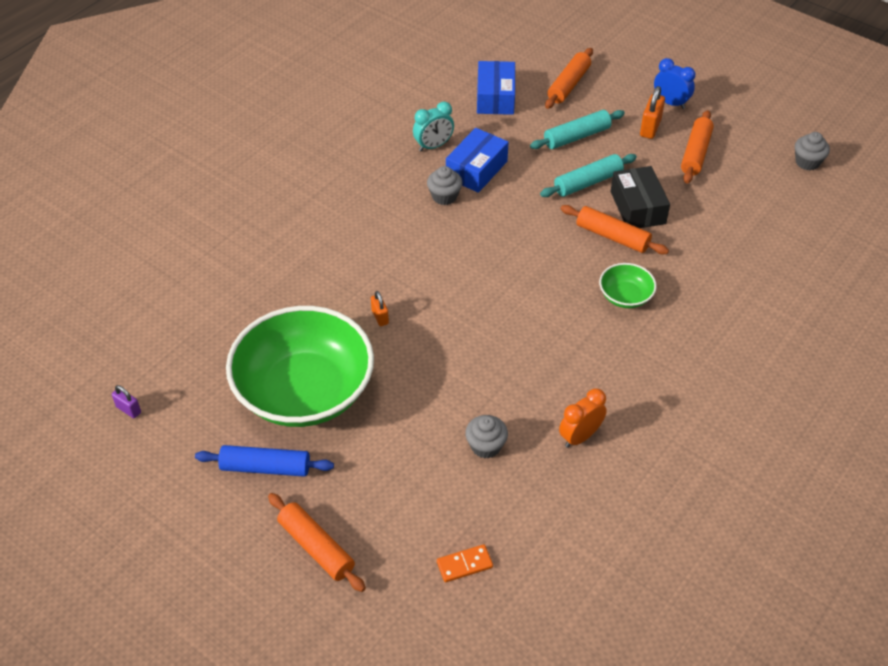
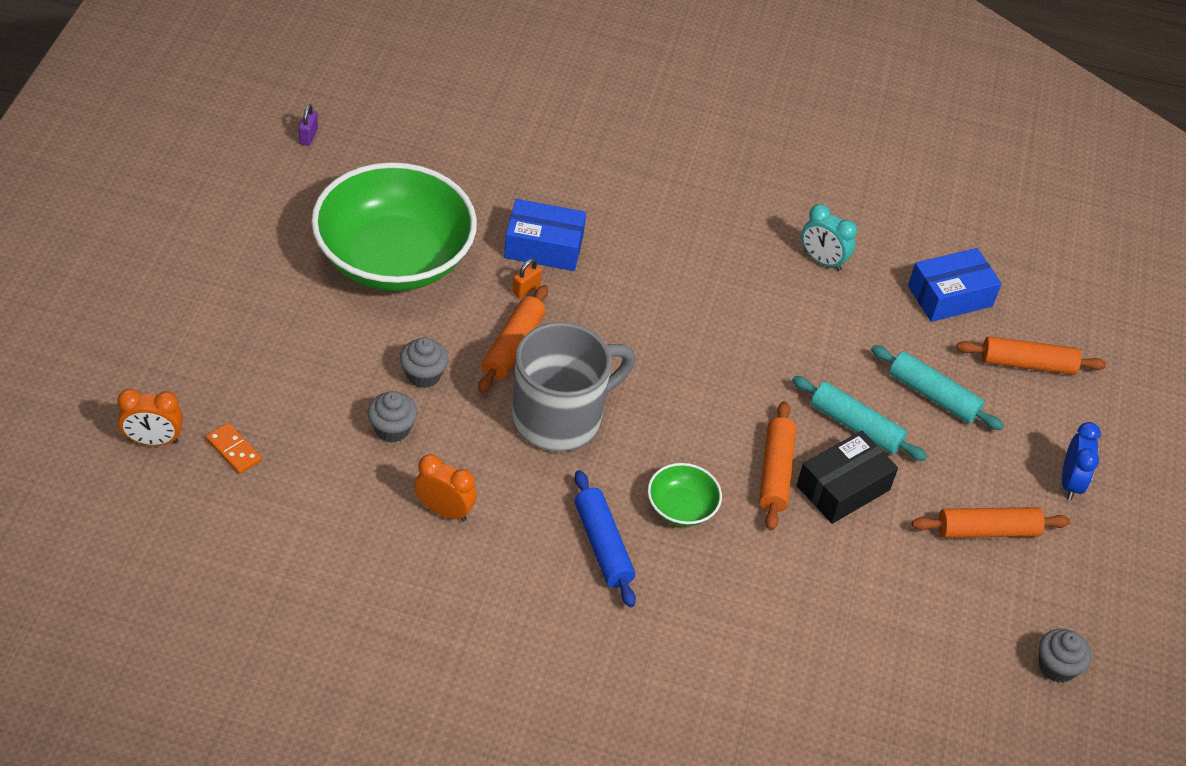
camera: 60 degrees right, 0 degrees up
(265, 467) = (285, 259): blue rolling pin -> blue rolling pin (602, 545)
(316, 547) = (207, 326): orange rolling pin -> orange rolling pin (513, 346)
(430, 624) = (153, 440): none -> orange clock
(444, 196) = (744, 294): grey cupcake -> grey cupcake (423, 375)
(476, 169) = (808, 311): blue box -> blue box (543, 247)
(516, 337) = (560, 417): none -> grey mug
(650, 128) = (1003, 470): orange padlock -> none

